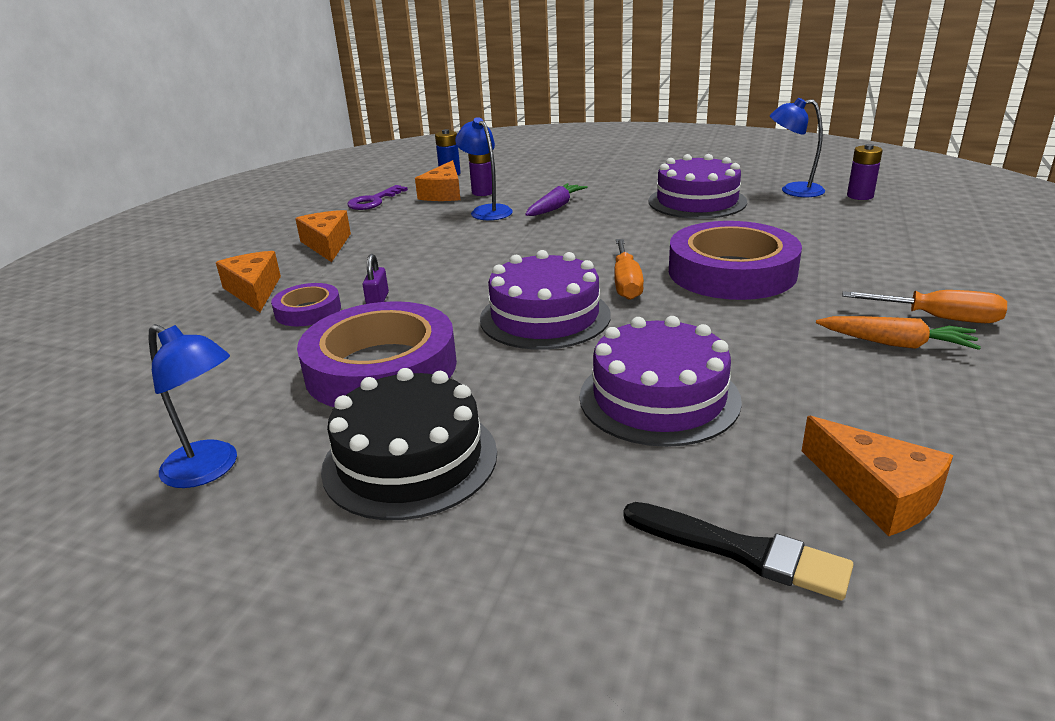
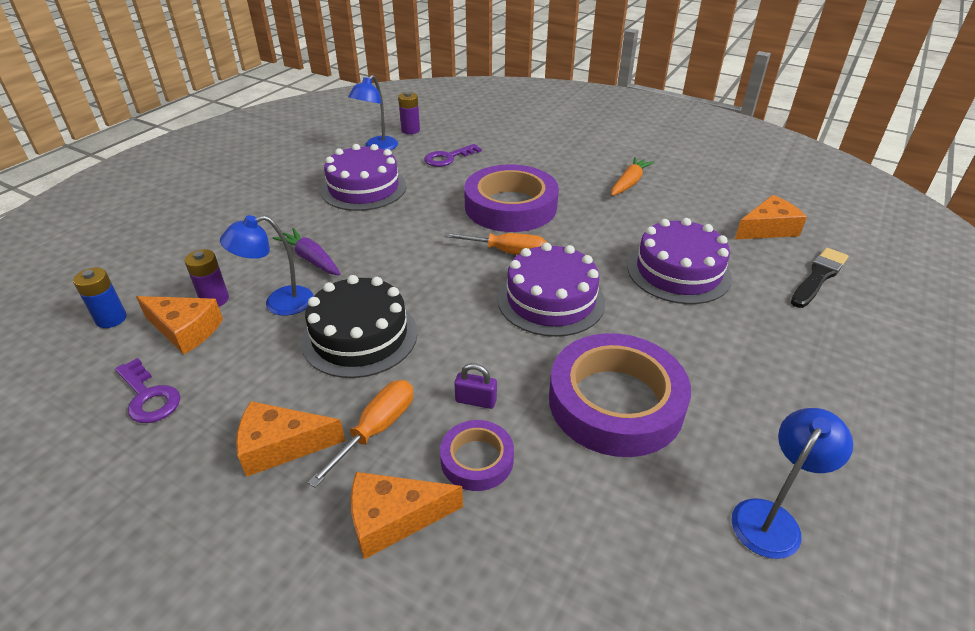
camera: 80 degrees left, 10 degrees up
(410, 460) = (750, 390): black cake -> black cake (360, 336)
(814, 224) = (448, 158): none -> purple key
(938, 318) = (603, 163): orange screwdriver -> orange screwdriver (376, 429)

